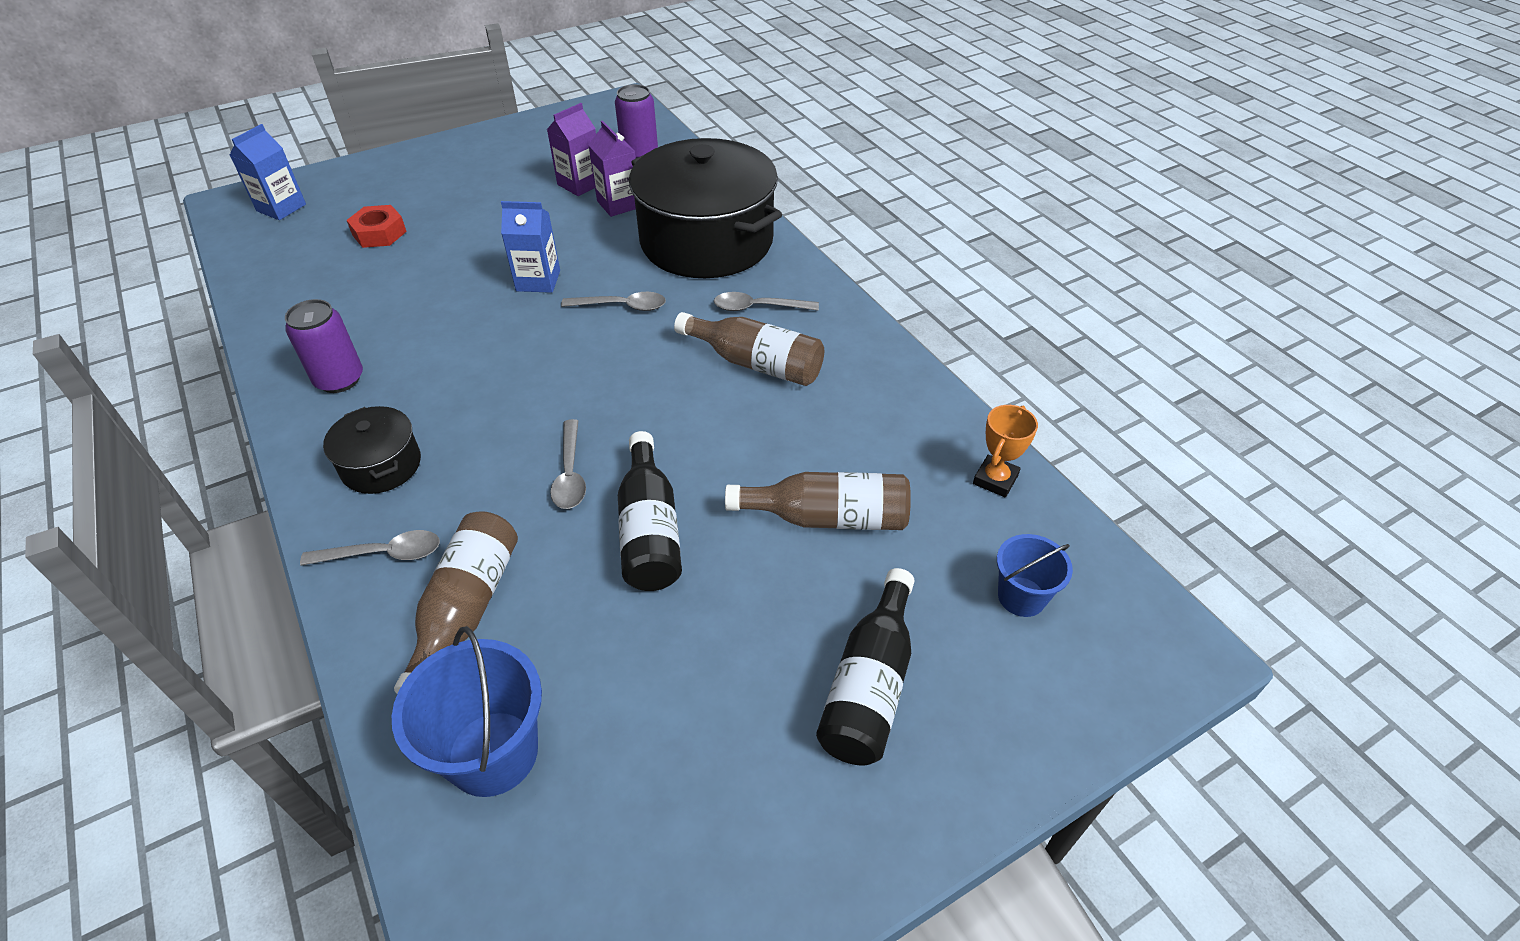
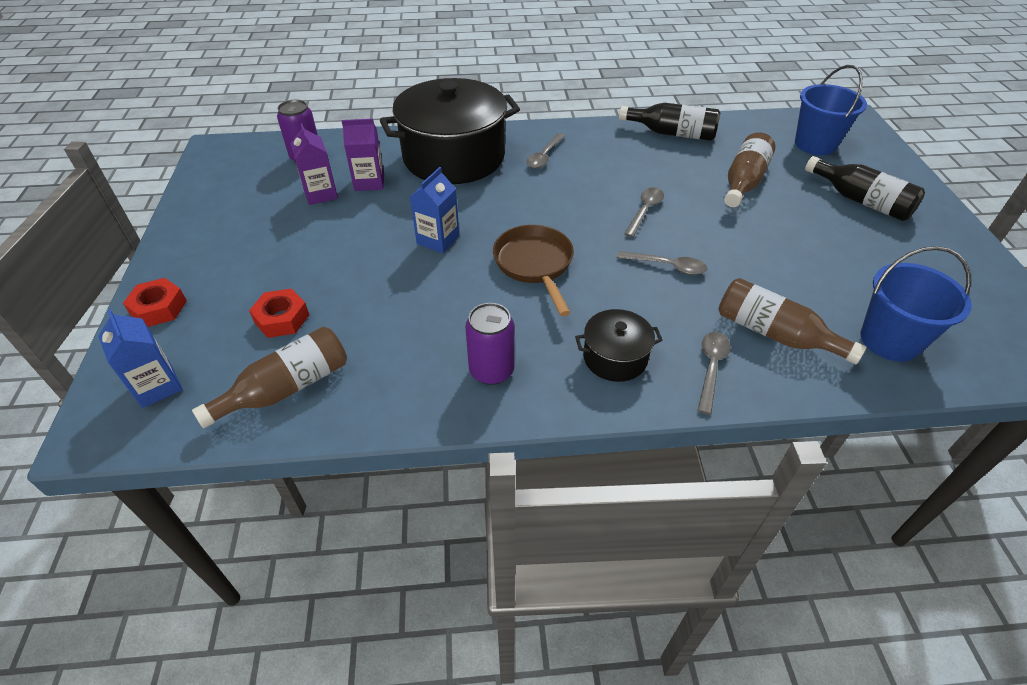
camera: 65 degrees left, 0 degrees up
(374, 170) = (159, 308): none -> red nut
(524, 361) = (535, 265): none -> brown pan
(622, 306) = (501, 208): grey spoon -> grey spoon (645, 211)
(650, 531) = (731, 245): black bottle -> black bottle (672, 133)
(756, 363) = (600, 171): brown bottle -> brown bottle (287, 388)
(995, 479) = (735, 127): orange trophy -> none
(1021, 596) = (815, 144): blue bucket -> blue bucket, size x1.65

